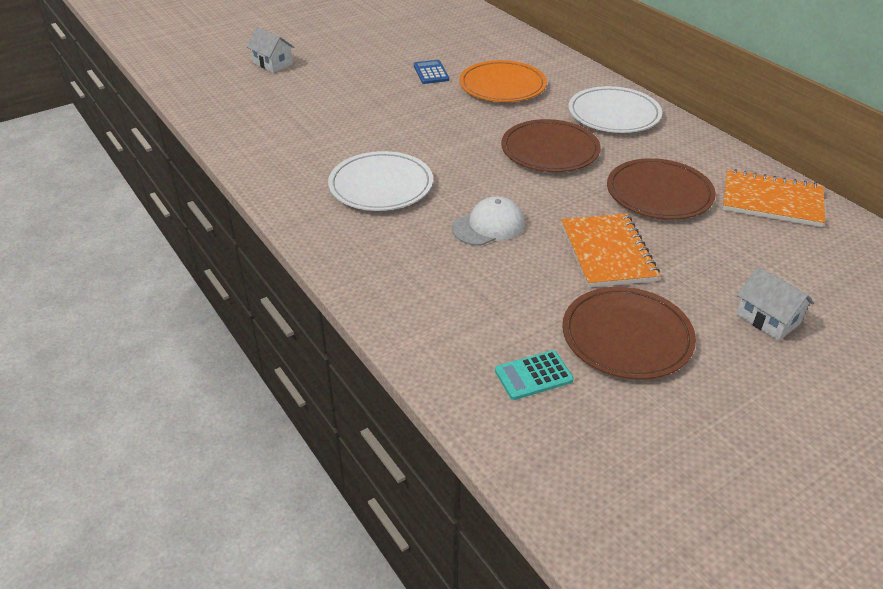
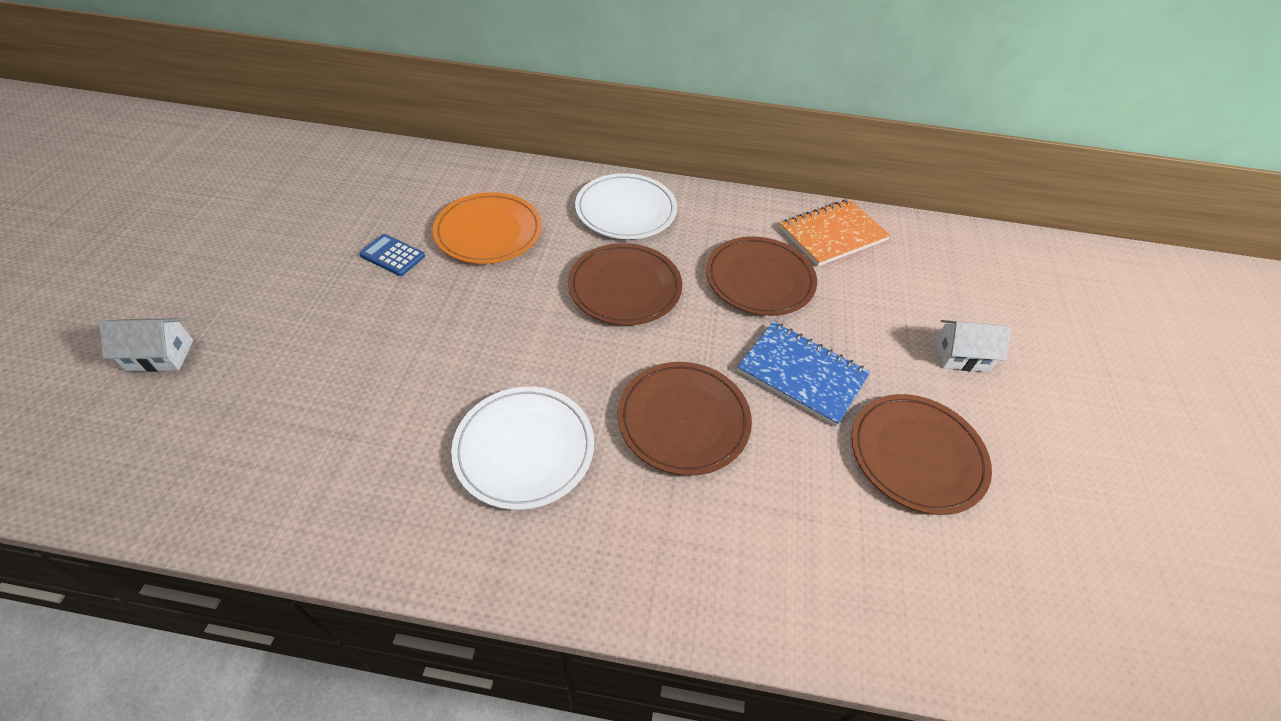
camera: 50 degrees left, 10 degrees up
(488, 226) = (683, 420): white cap -> brown plate
(533, 375) = (916, 564): turquoise calculator -> none
(607, 252) = (801, 374): orange notebook -> blue notebook

